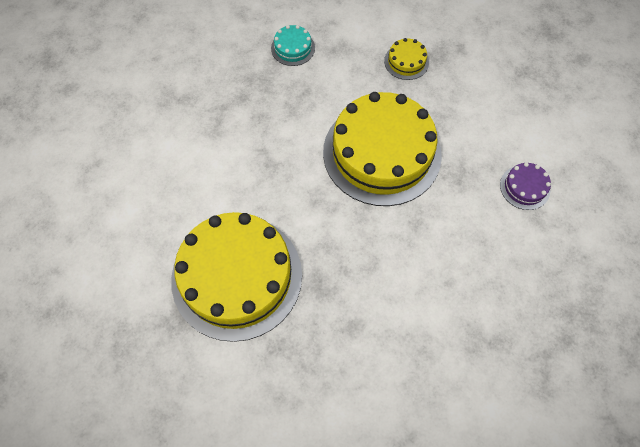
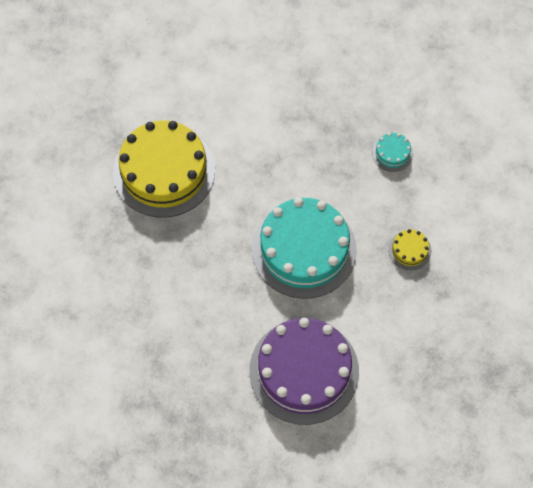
camera: 75 degrees right, 0 degrees up
(382, 153) = (304, 249): yellow cake -> turquoise cake
(524, 187) = (304, 371): purple cake -> purple cake, size x2.45

